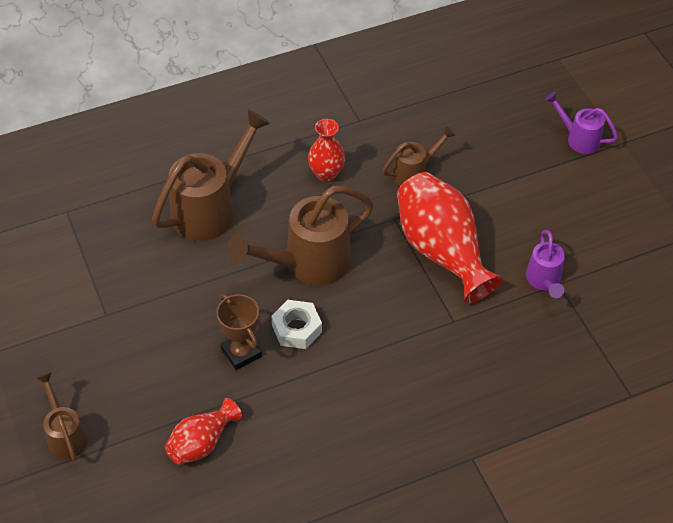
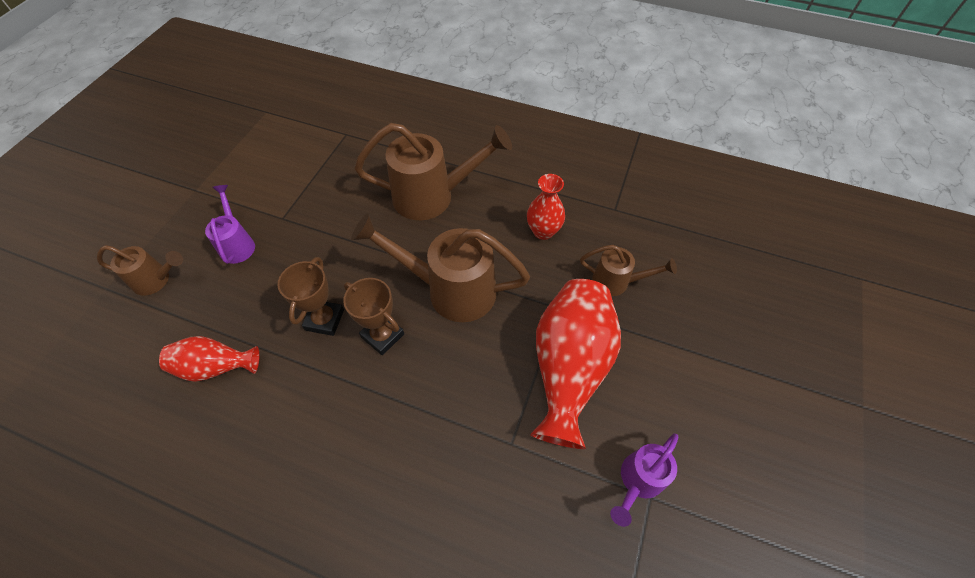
camera: 45 degrees right, 5 degrees up
(65, 435) = (156, 280): brown watering can -> brown watering can turned 75 degrees clockwise
(296, 329) = (382, 335): white nut -> brown trophy
(578, 139) = (813, 366): purple watering can -> purple watering can (237, 244)

